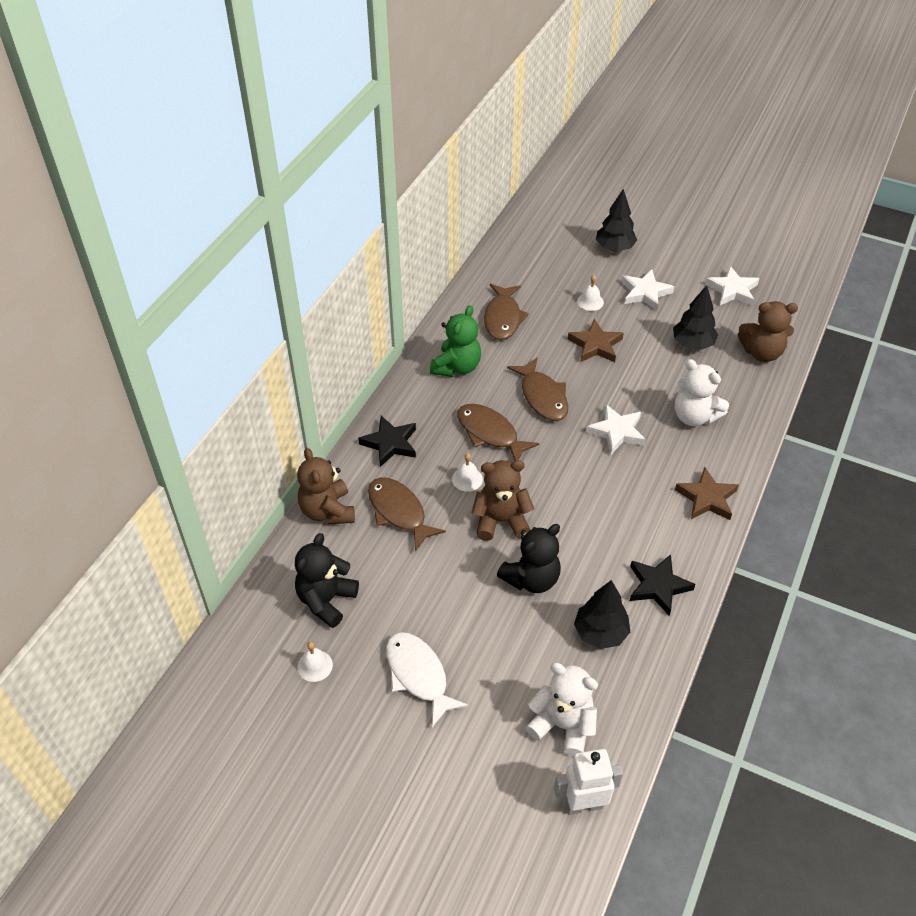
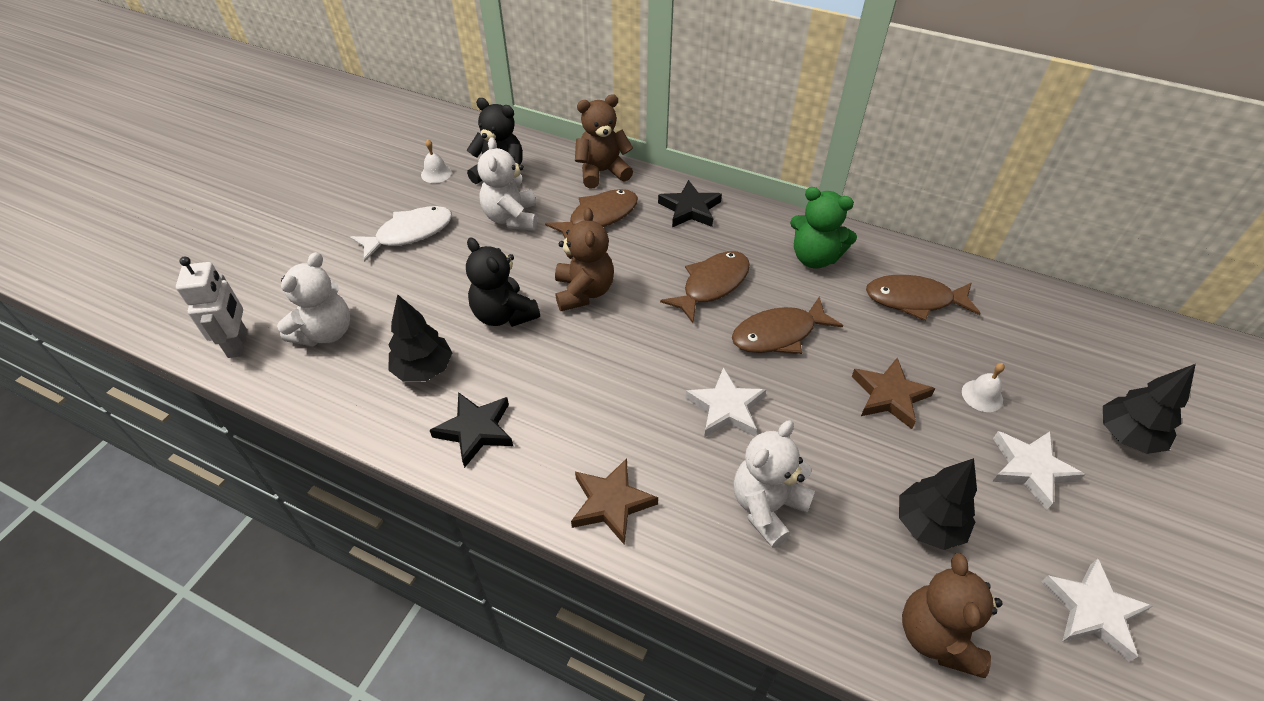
camera: 90 degrees right, 0 degrees up
(397, 584) = (511, 218): none -> white teddy bear
(467, 479) = (642, 266): white bell -> none

